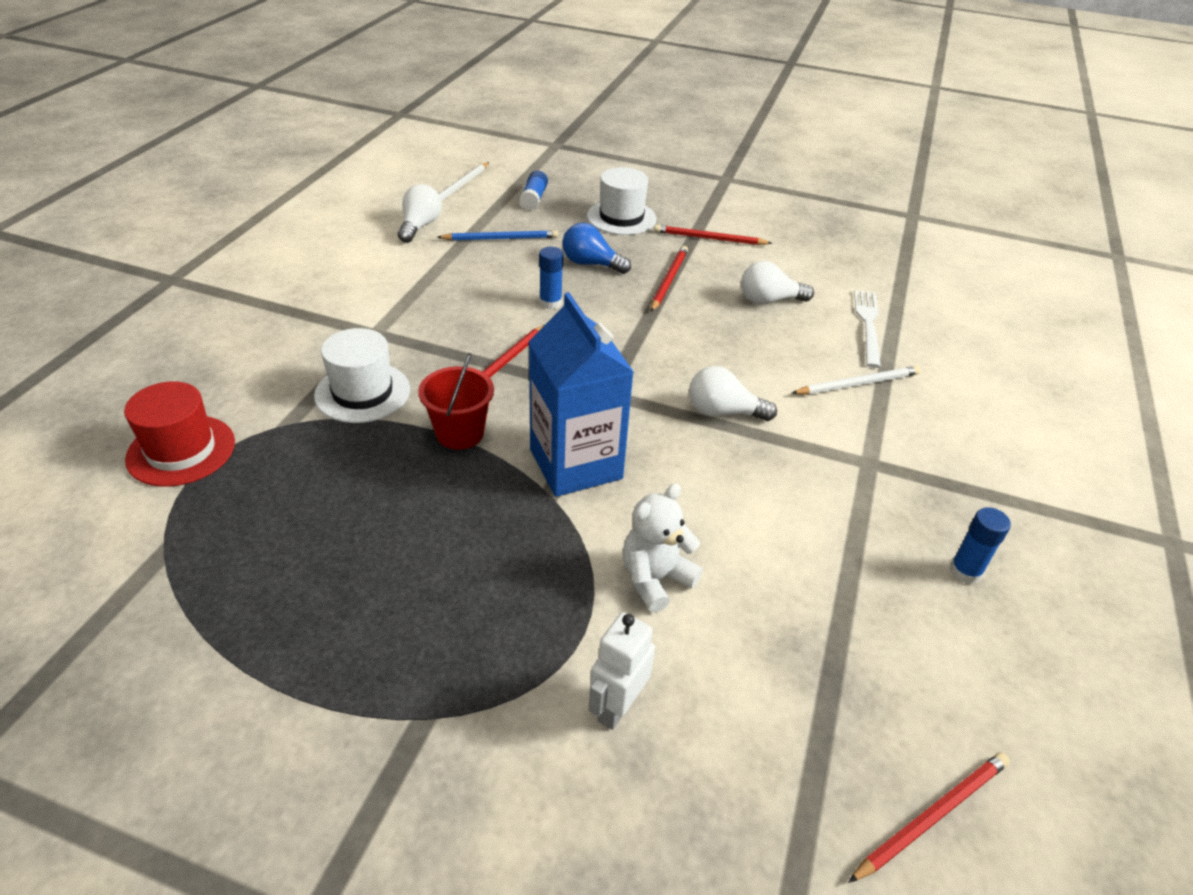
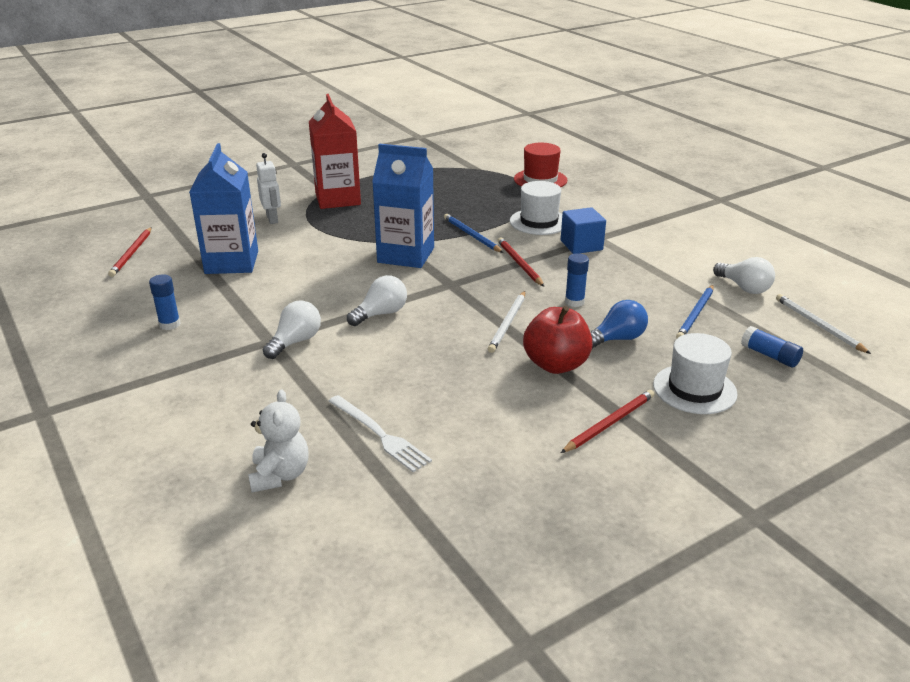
camera: 130 degrees right, 10 degrees down
(408, 338) = (581, 245): none -> blue cube
(453, 670) = (337, 199): none -> red carton
(460, 433) = (471, 235): red bucket -> blue pencil
(655, 579) = (309, 247): white teddy bear -> white teddy bear (280, 475)
(669, 280) = (556, 365): red pencil -> red apple
(769, 300) = (473, 400): white light bulb -> white light bulb (295, 342)
(790, 636) = (232, 262): none -> blue carton
(858, 384) = (329, 381): white pencil -> white pencil (507, 323)

